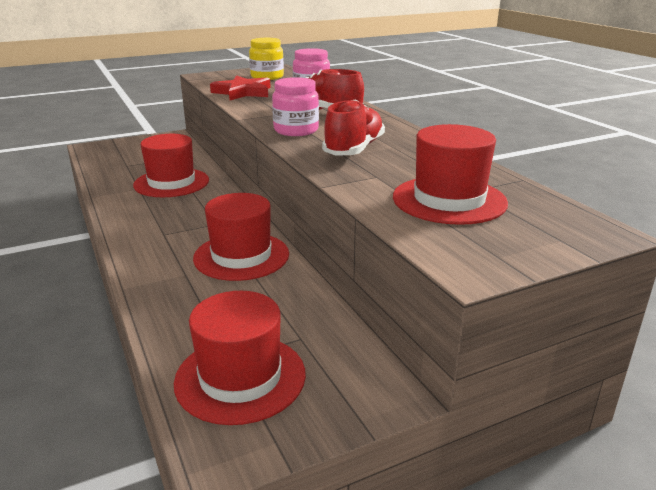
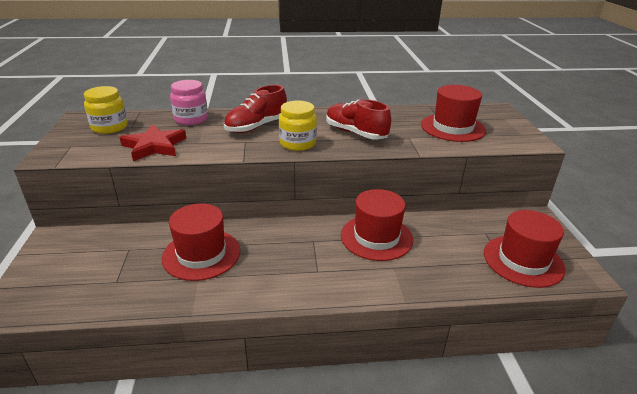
camera: 70 degrees left, 5 degrees up
(296, 130) = (297, 143): pink jar -> yellow jar

